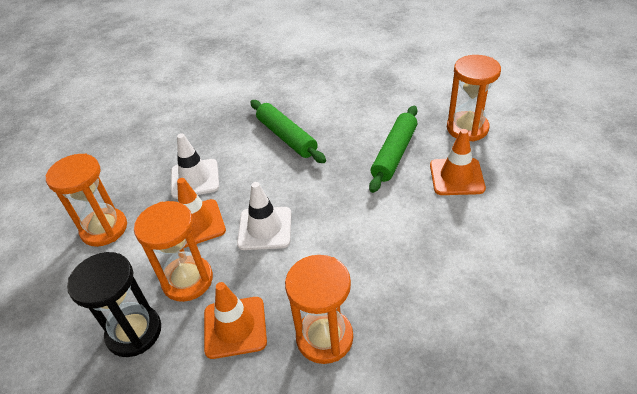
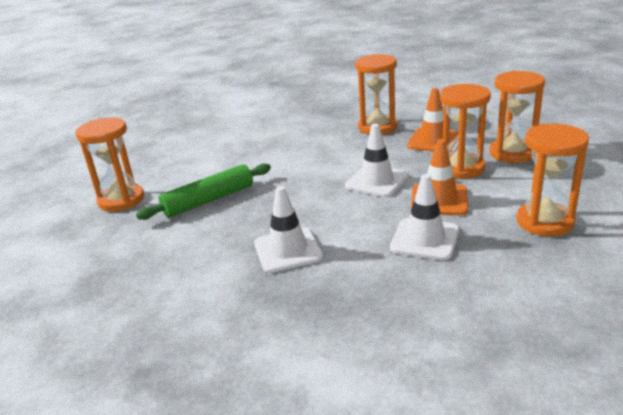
camera: 150 degrees left, 15 degrees down
(134, 332) = (512, 153): black hourglass -> orange hourglass
(287, 137) = (288, 250): green rolling pin -> white traffic cone
(456, 177) = (190, 171): orange traffic cone -> none

